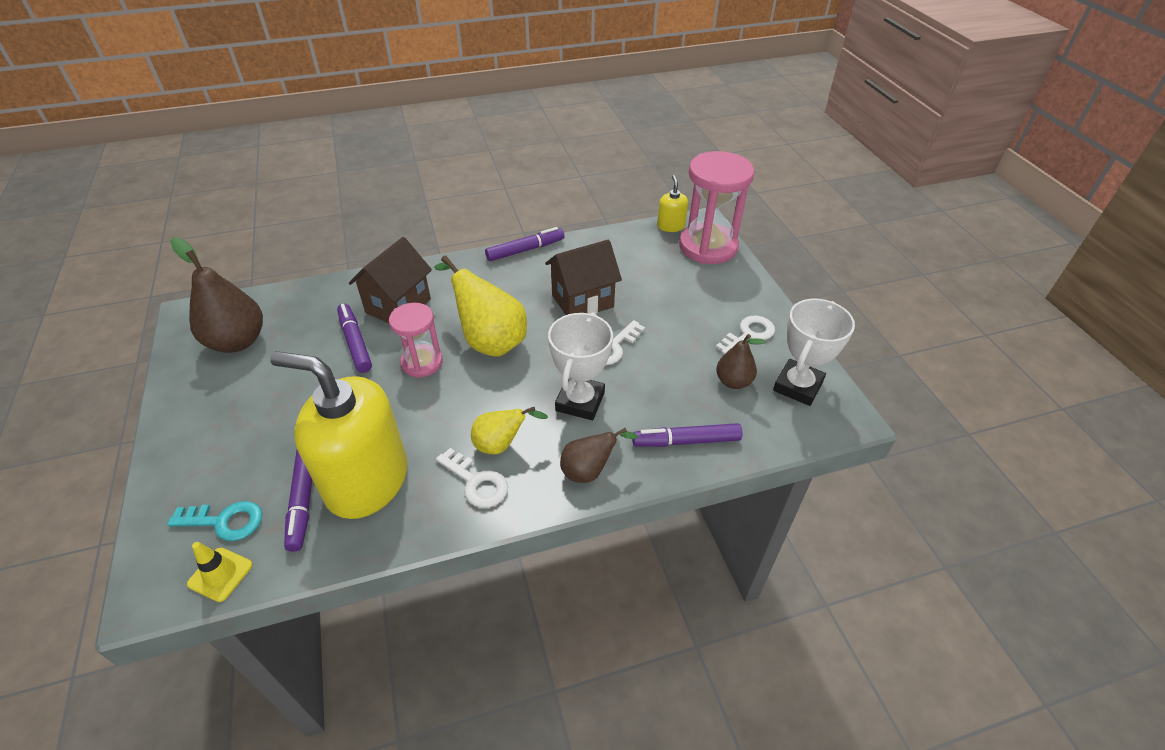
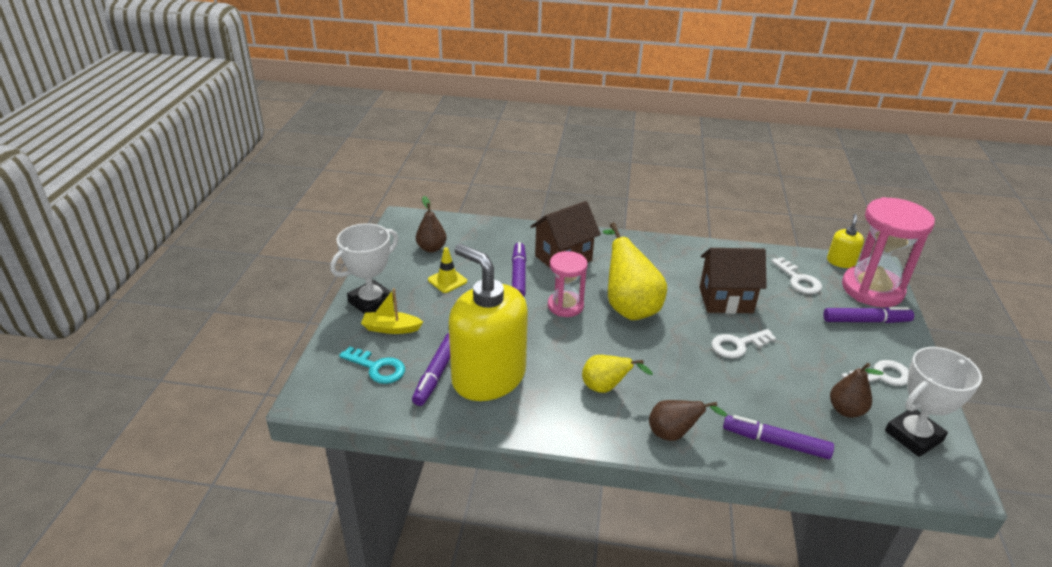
camera: 25 degrees right, 10 degrees down
(220, 574) = (361, 401): yellow traffic cone -> yellow traffic cone (447, 280)
(224, 463) = (391, 328): none -> yellow boat
(237, 342) = (431, 248): brown pear -> brown pear, size x0.58
(476, 482) = (574, 408): white key -> white key (798, 280)
(525, 250) = (690, 245): purple marker -> purple marker (866, 321)
(580, 401) = (689, 378): white trophy -> white trophy (371, 302)

